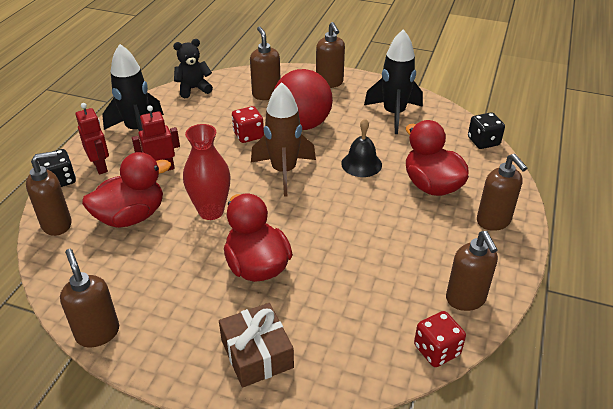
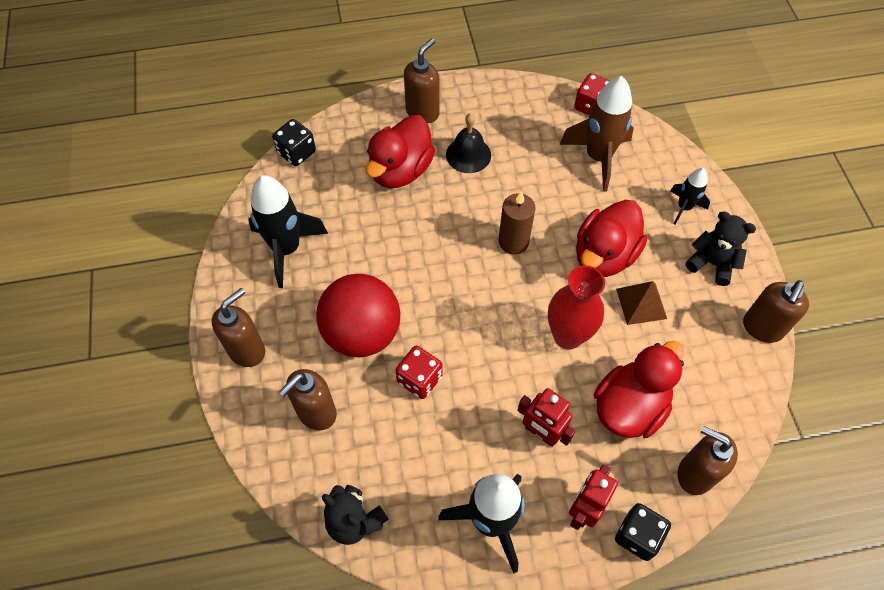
camera: 120 degrees left, 20 degrees up
(131, 216) = (629, 407): red duck -> red duck turned 105 degrees clockwise
(184, 337) = (712, 263): none -> black teddy bear
(195, 266) = (641, 303): none -> brown pyramid
(257, 354) = (684, 207): brown gift -> black rocket
(284, 171) = (462, 305): brown rocket -> brown rocket (598, 157)
(314, 219) = (513, 242): none -> brown candle
(361, 164) = (403, 240): black bell -> black bell (468, 154)
(466, 299) = (529, 104): brown soap dispenser -> none

